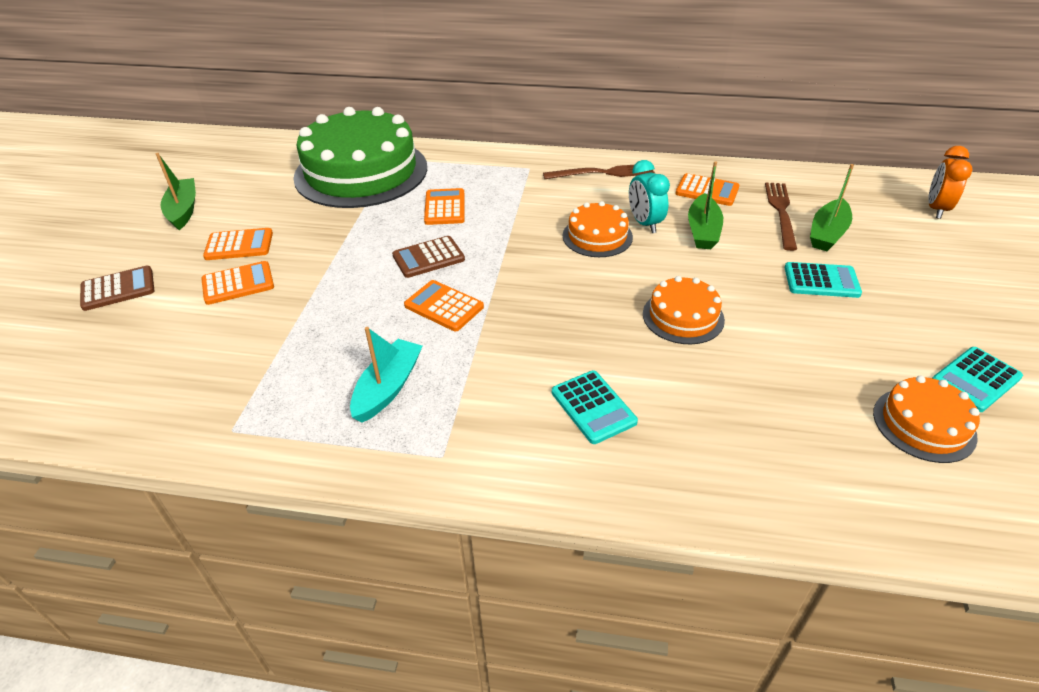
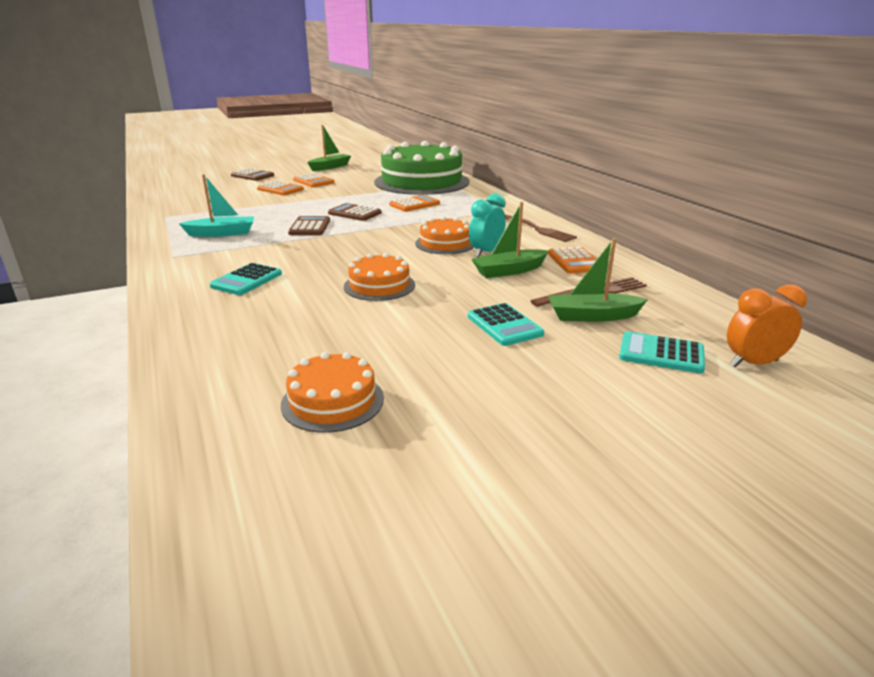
camera: 55 degrees right, 15 degrees down
(444, 306) = (309, 227): orange calculator -> brown calculator
(975, 380) = (434, 422): turquoise calculator -> turquoise calculator (661, 354)

